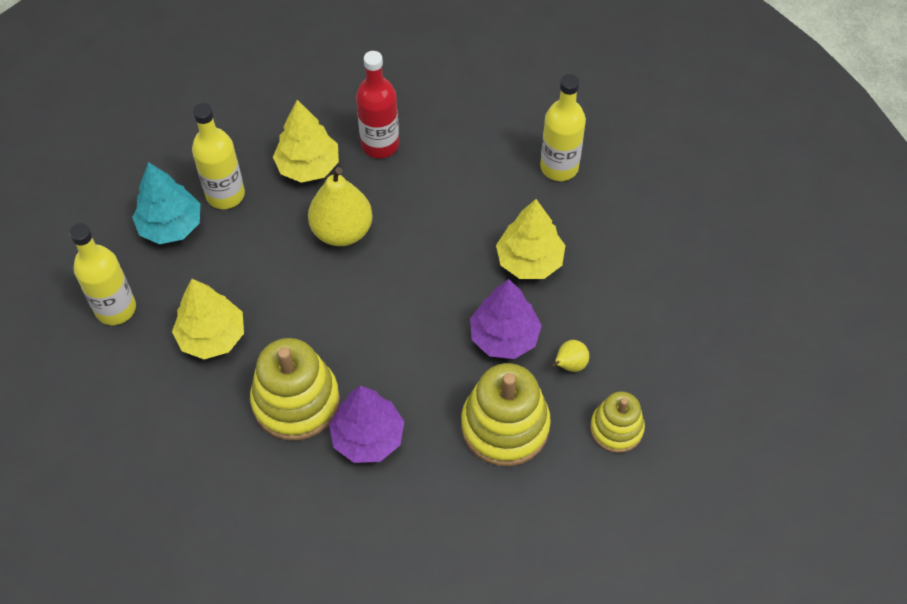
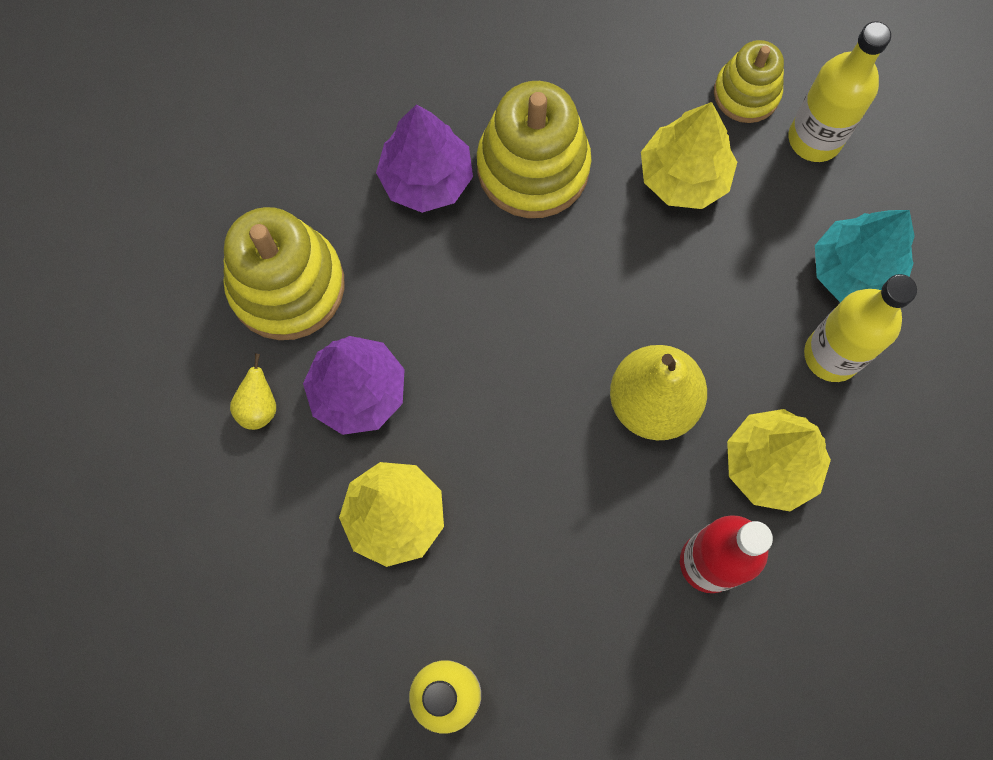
camera: 145 degrees right, 15 degrees up
(616, 428) = (159, 363): yellow stacking toy -> yellow stacking toy (746, 93)

